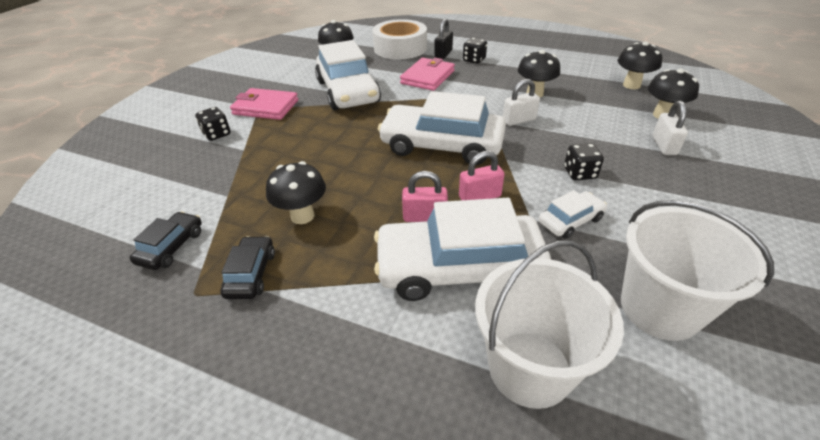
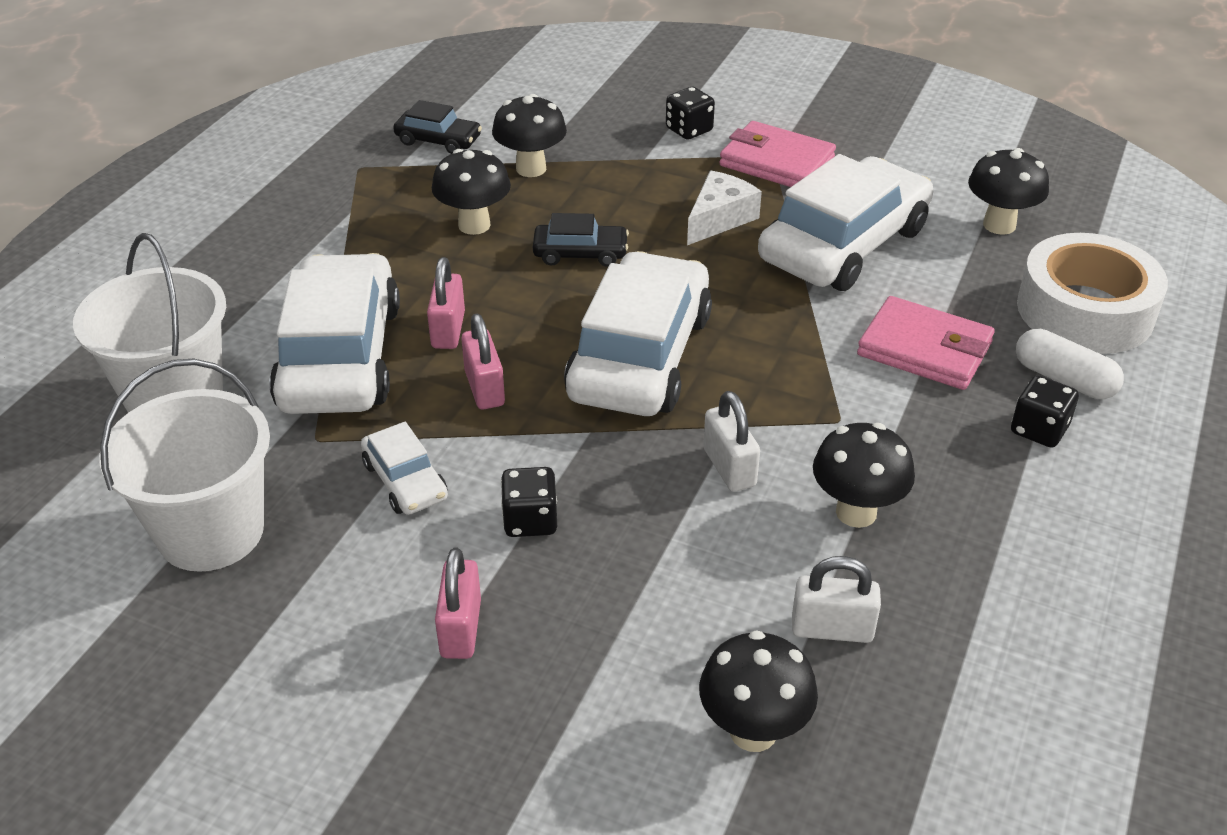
camera: 90 degrees right, 0 degrees up
(251, 274) = (378, 199): black car -> black car (580, 253)
(266, 107) = (776, 162): pink wallet -> pink wallet turned 75 degrees counterclockwise
(317, 124) = (719, 219): none -> white cheese
(348, 91) = (844, 244): white car -> white car turned 150 degrees clockwise
(443, 54) = (1064, 379): black padlock -> white capsule
(631, 85) = (924, 720): black mushroom -> black mushroom (531, 168)
(664, 146) = (613, 683): white padlock -> white padlock (832, 629)
(664, 190) = (460, 628): none -> pink padlock

